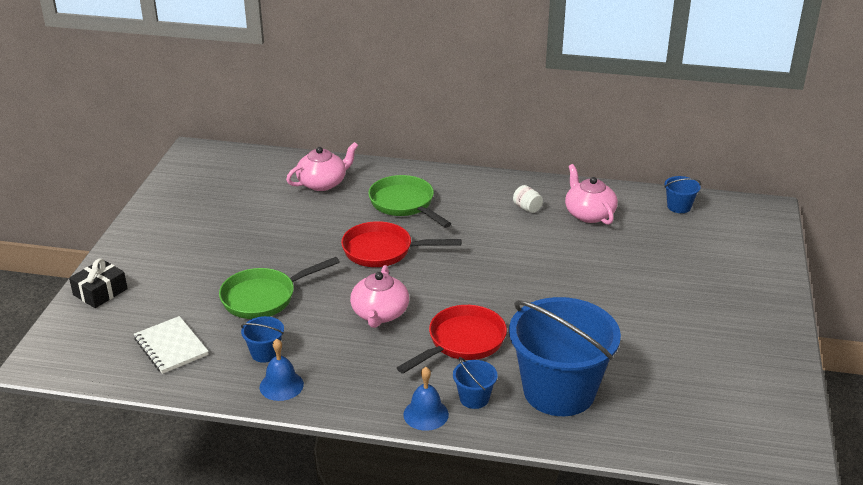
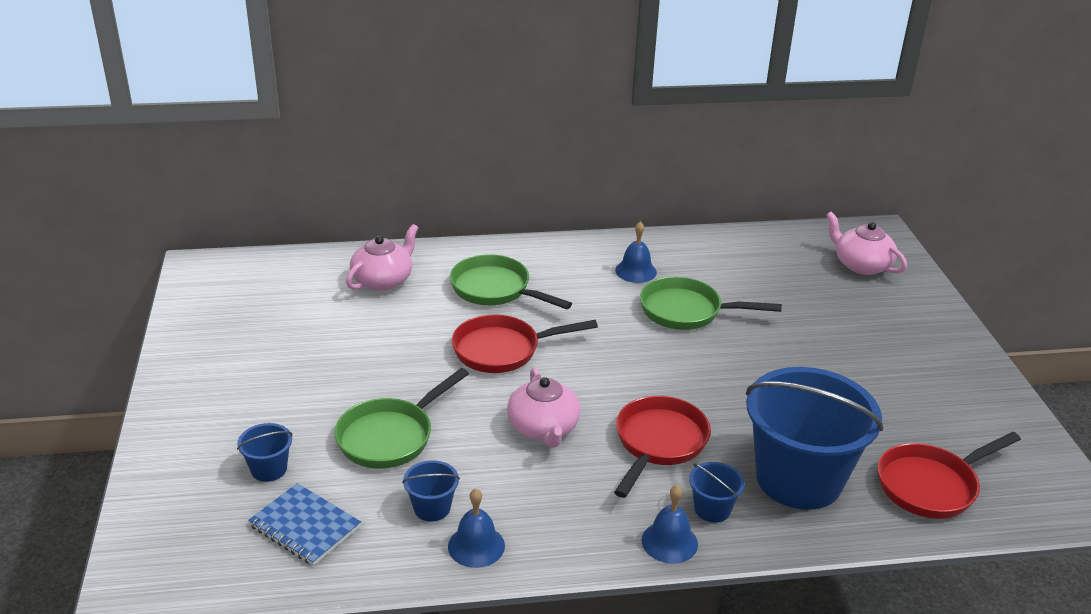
camera: 20 degrees left, 0 degrees up
(100, 292) = (168, 472): black gift -> none
(171, 347) = (305, 526): white notebook -> blue notebook
(527, 208) = (636, 271): white jar -> blue bell
(550, 247) = (687, 311): none -> green pan
(589, 214) = (705, 266): pink teapot -> pink teapot (861, 265)
(669, 419) = (931, 485): none -> red pan
(679, 206) = (792, 243): blue bucket -> blue bucket (269, 469)

